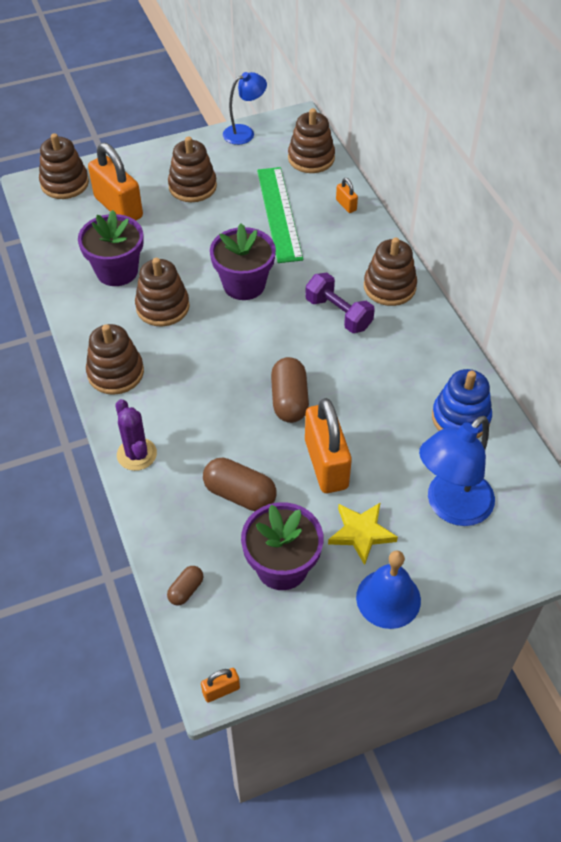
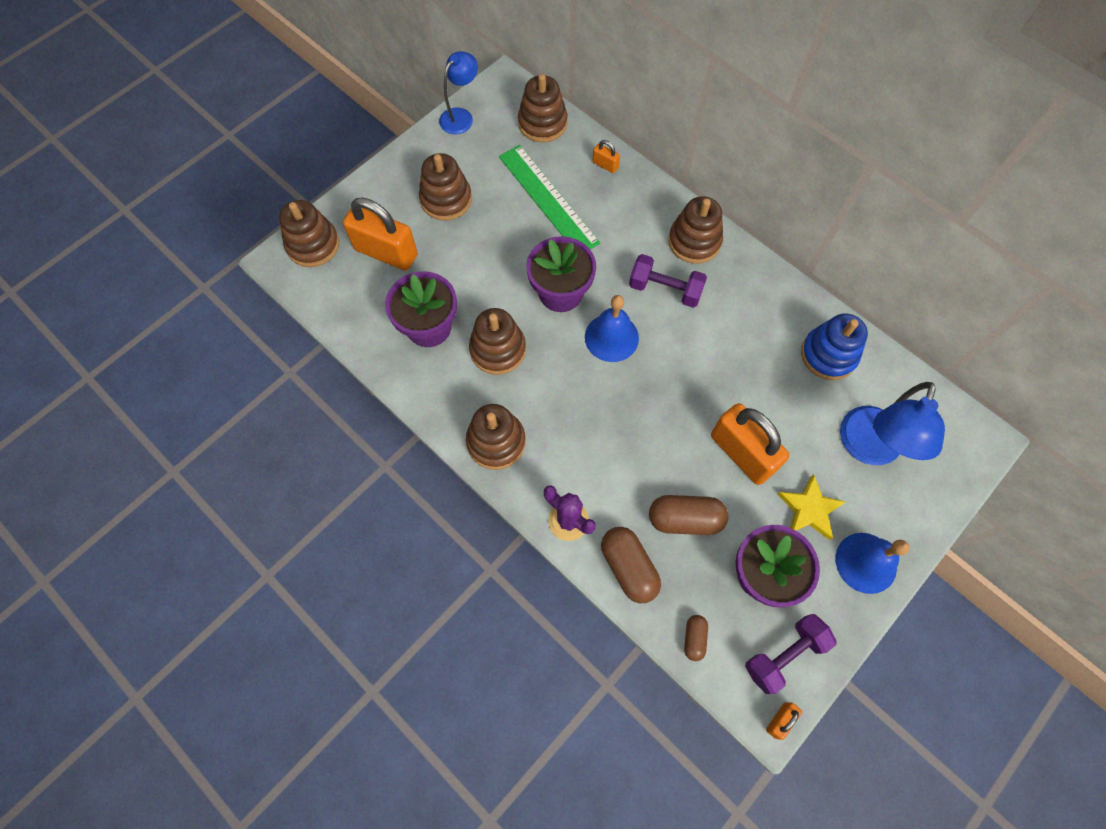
camera: 25 degrees left, 15 degrees up
(260, 639) = (784, 655): none -> purple dumbbell
(266, 332) = (611, 337): none -> blue bell
(289, 400) = (673, 401): brown capsule -> brown capsule (628, 567)

